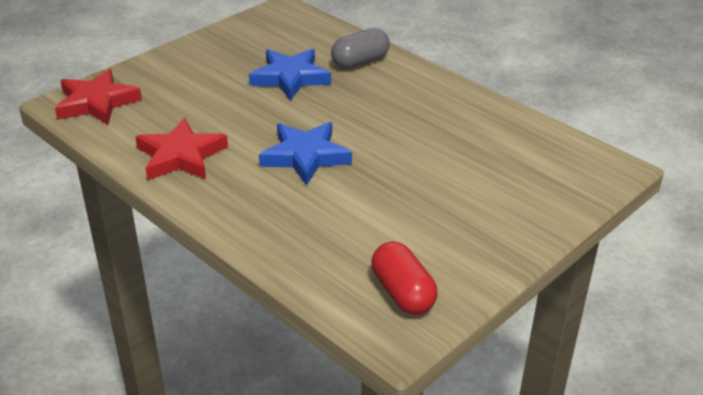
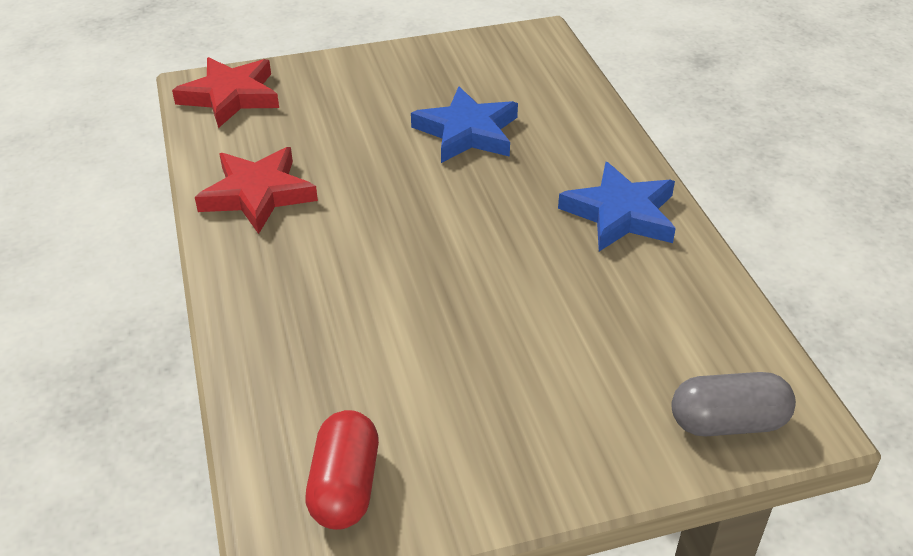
camera: 30 degrees right, 5 degrees up
(305, 156) = (393, 245): blue star -> blue star (620, 214)
(360, 62) = (572, 137): grey capsule -> grey capsule (727, 422)

